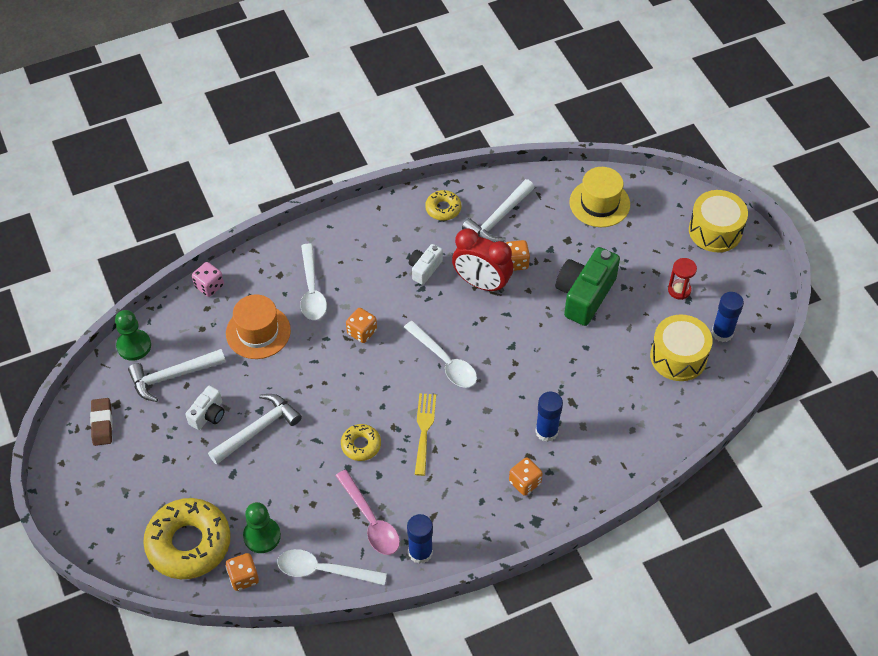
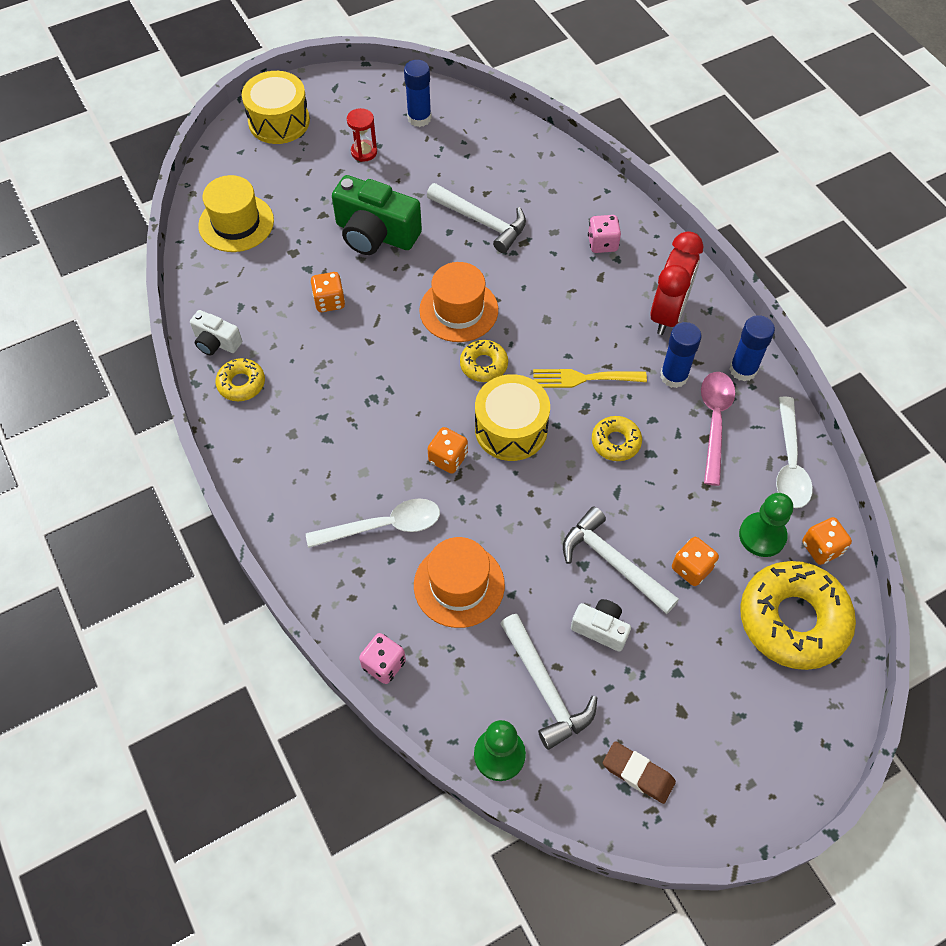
camera: 95 degrees left, 5 degrees up
(102, 423) = (638, 774): brown eraser -> brown eraser turned 45 degrees clockwise
(370, 520) = (714, 422): pink spoon -> pink spoon turned 45 degrees counterclockwise
(424, 269) = (342, 397): white camera -> white camera (216, 342)
(444, 361) = (484, 365): white spoon -> yellow donut
(481, 283) = (363, 334): red clock -> red clock (668, 313)
(498, 219) = (259, 323): white hammer -> white hammer (482, 222)
(501, 348) = (458, 310): none -> orange hat
(525, 482) = (635, 279): orange dice -> orange dice (691, 568)
(546, 431) = (566, 263): blue glue stick -> blue glue stick (674, 376)
(567, 462) = (602, 243): none -> pink dice
(678, 357) = (454, 153): yellow drum -> yellow drum (511, 429)

